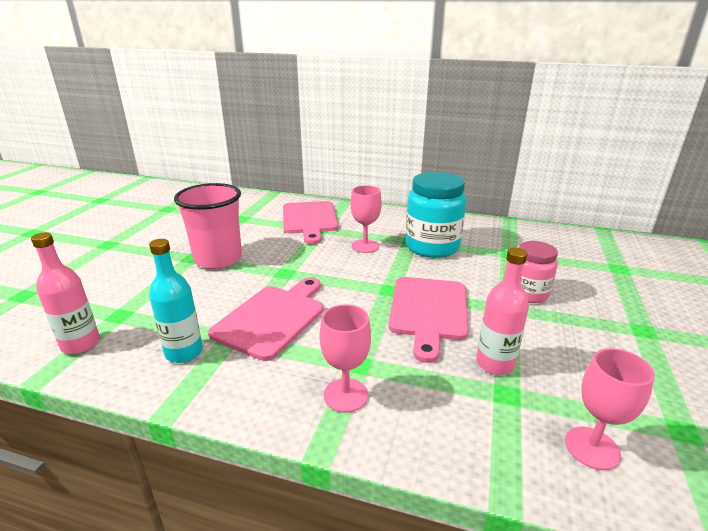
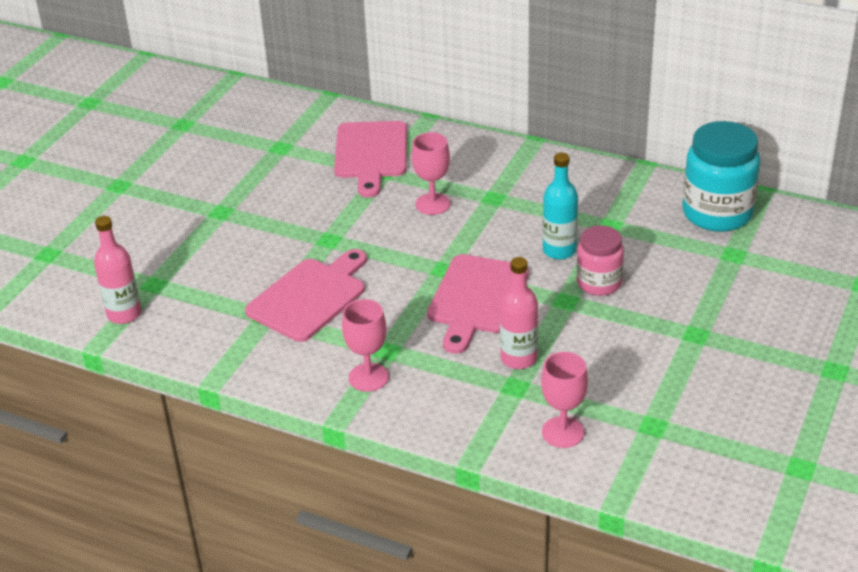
camera: 10 degrees right, 10 degrees up
(184, 352) = (223, 328): turquoise bottle -> turquoise bottle (559, 250)
(218, 259) = (252, 215): pink cup -> none
(432, 247) = (517, 209): turquoise jar -> turquoise jar (717, 213)

